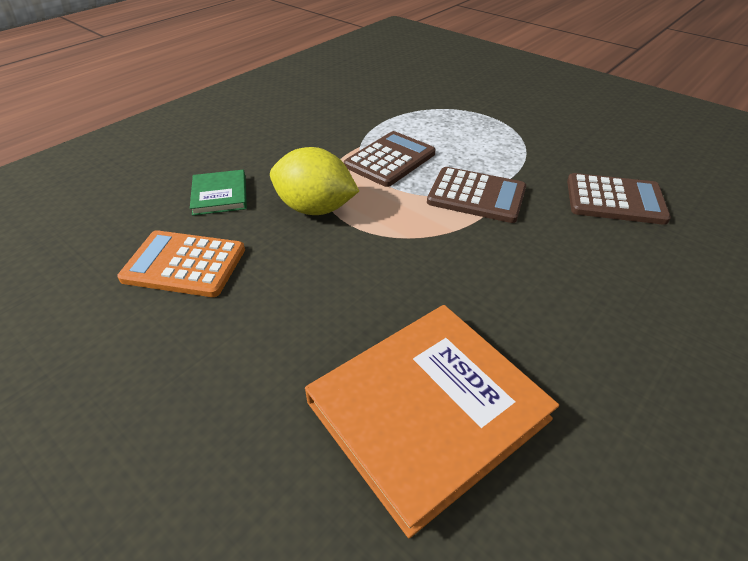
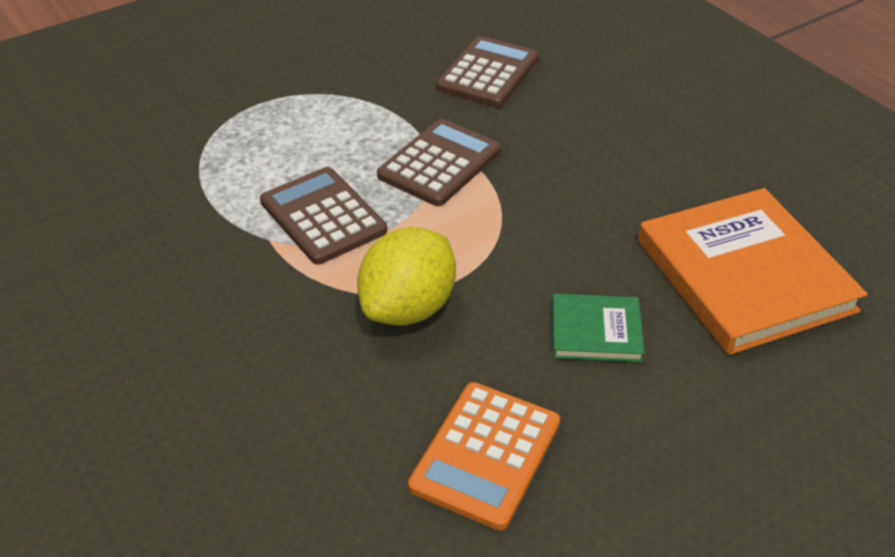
camera: 75 degrees left, 0 degrees up
(220, 195) = (329, 410): green book -> green book (596, 331)

